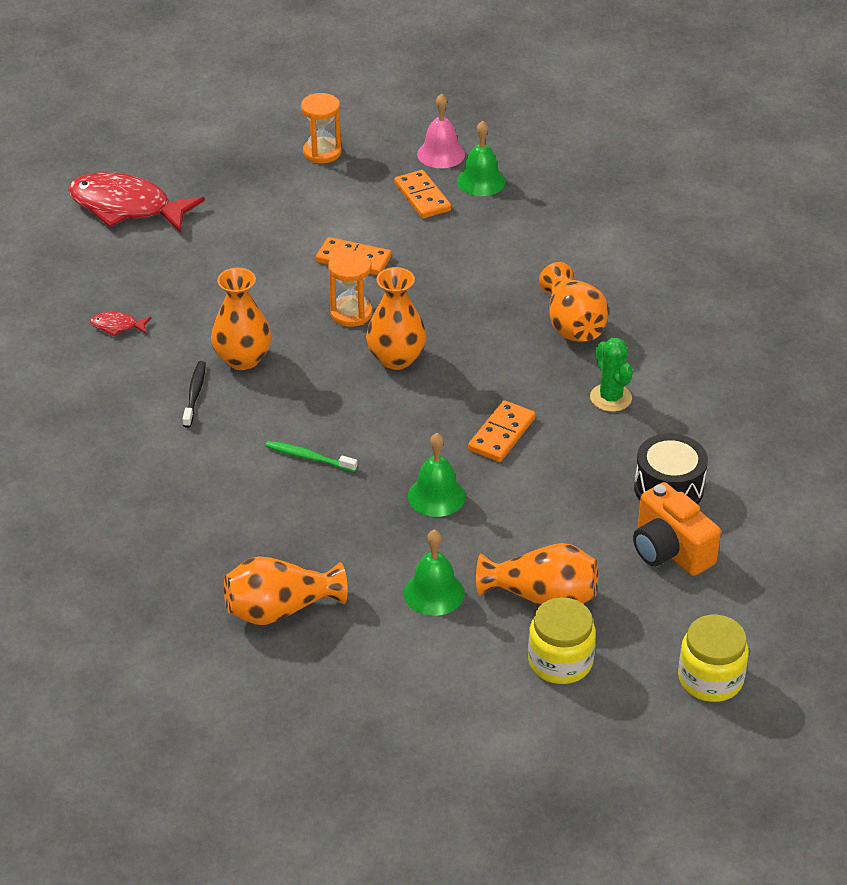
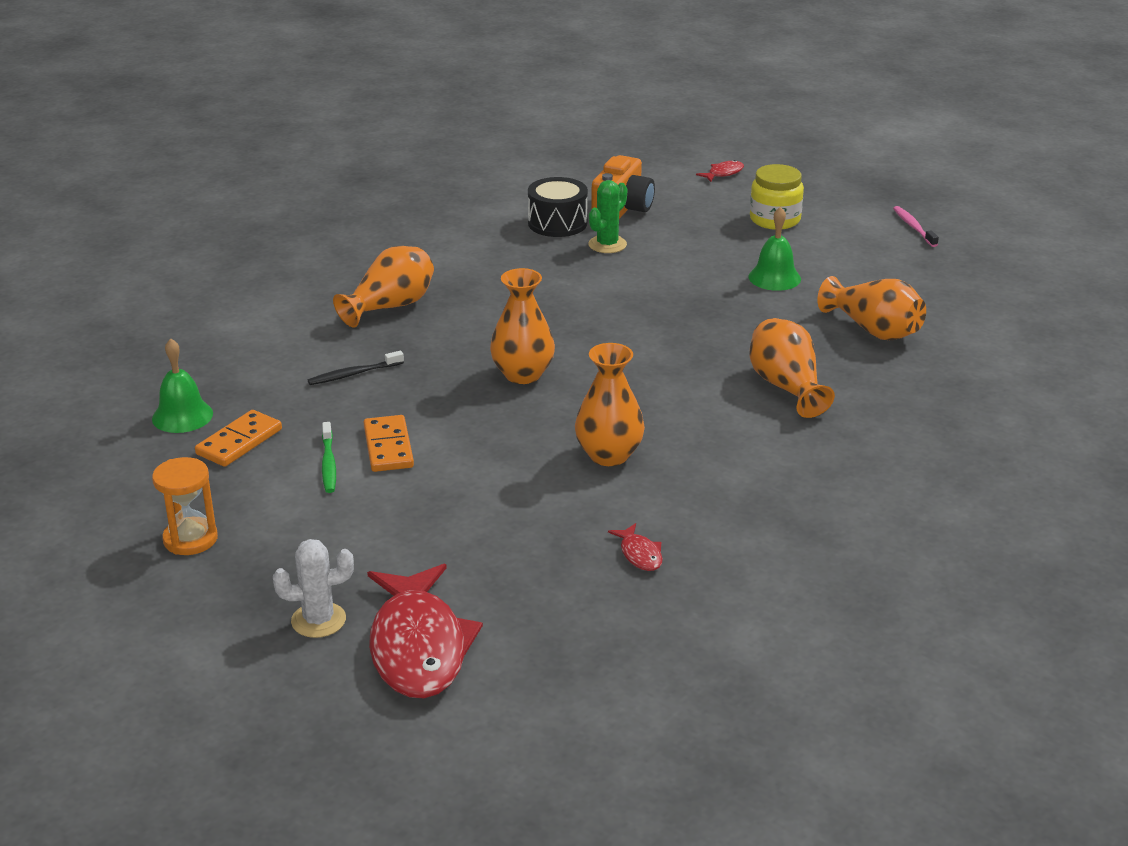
camera: 120 degrees left, 10 degrees down
(190, 179) = (318, 620): none -> white cactus
(195, 394) = (687, 463): black toothbrush -> black toothbrush (353, 374)
(309, 457) = (698, 374): green toothbrush -> green toothbrush (328, 464)
(351, 313) = (479, 419): orange hourglass -> none
(436, 496) = (674, 305): green bell -> none
(441, 154) = (141, 456): pink bell -> none
(456, 774) = (913, 227): none -> pink toothbrush
(502, 434) = (570, 299): orange domino -> none
(542, 597) = (725, 239): orange vase -> orange vase (786, 387)
(610, 398) = (474, 267): green cactus -> green cactus (607, 245)
(710, 679) = (723, 173): yellow jar -> red fish

